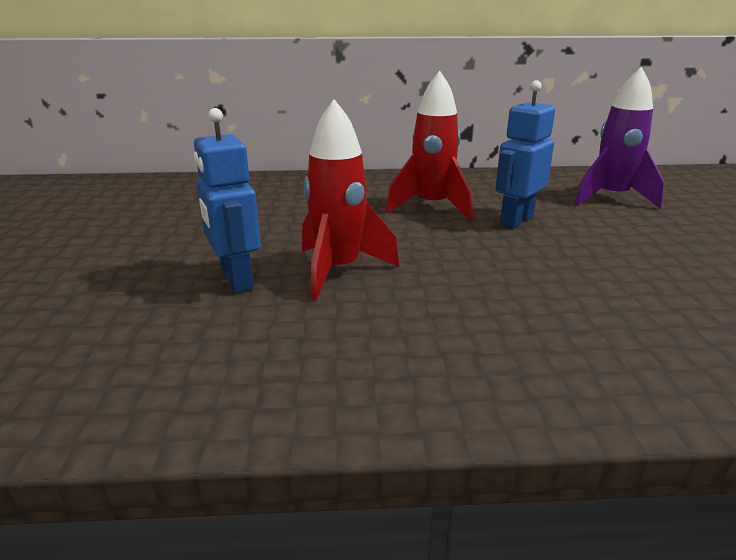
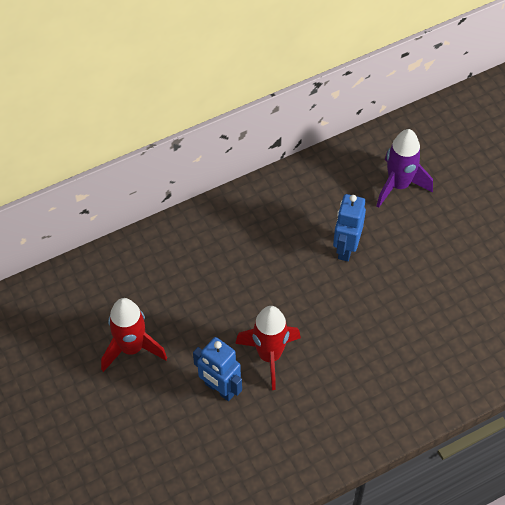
camera: 25 degrees left, 30 degrees up
(431, 207) = (283, 248): red rocket -> red rocket (131, 348)

